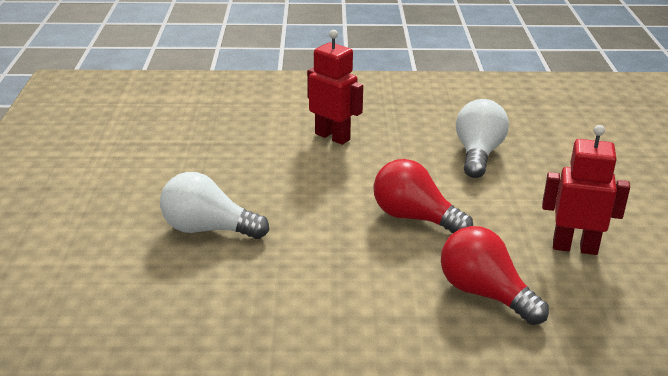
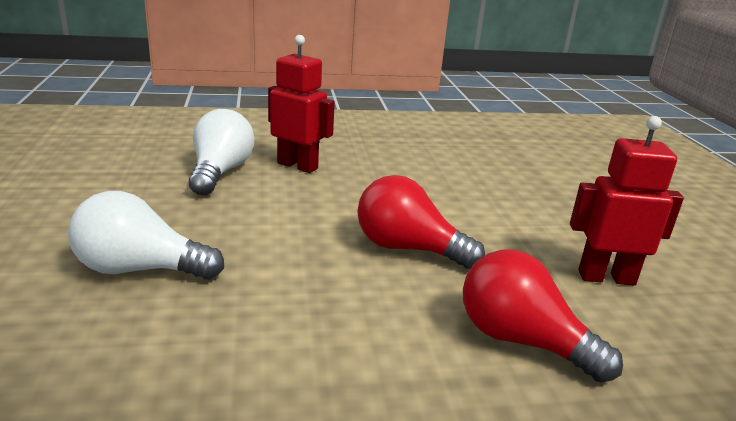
camera: 10 degrees left, 5 degrees down
(478, 154) = (461, 181): white light bulb -> white light bulb (220, 172)

